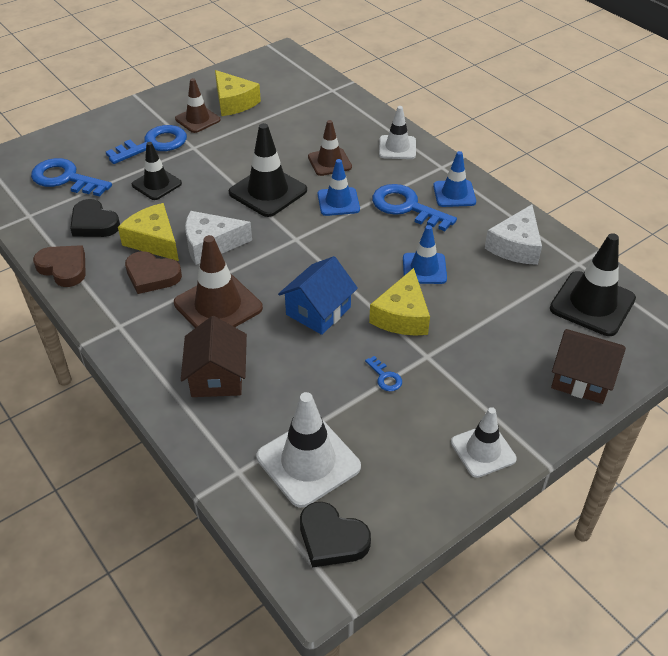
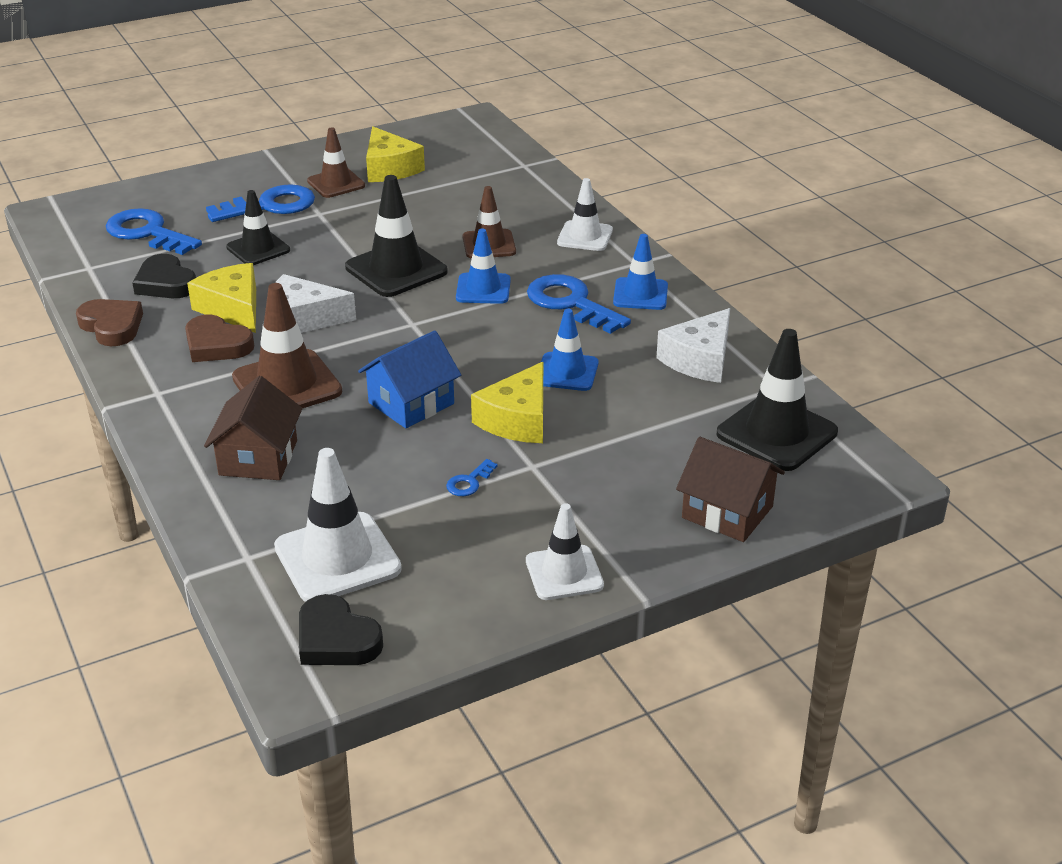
camera: 10 degrees right, 10 degrees down
(385, 377) = (469, 482): blue key -> blue key turned 60 degrees clockwise

